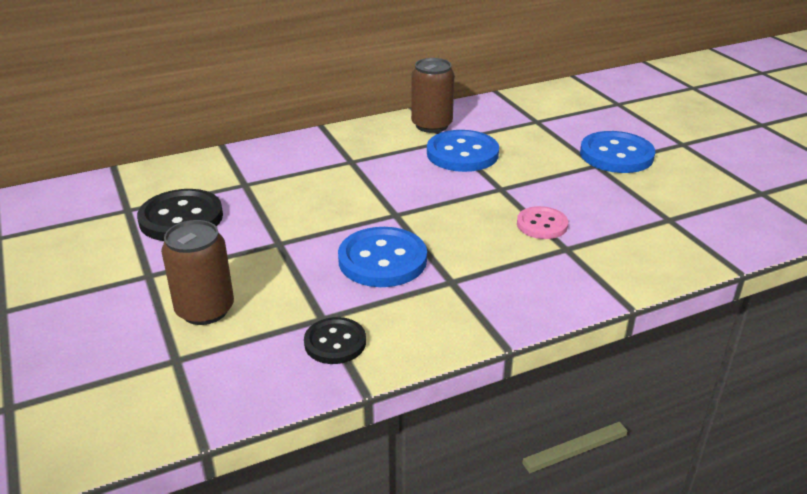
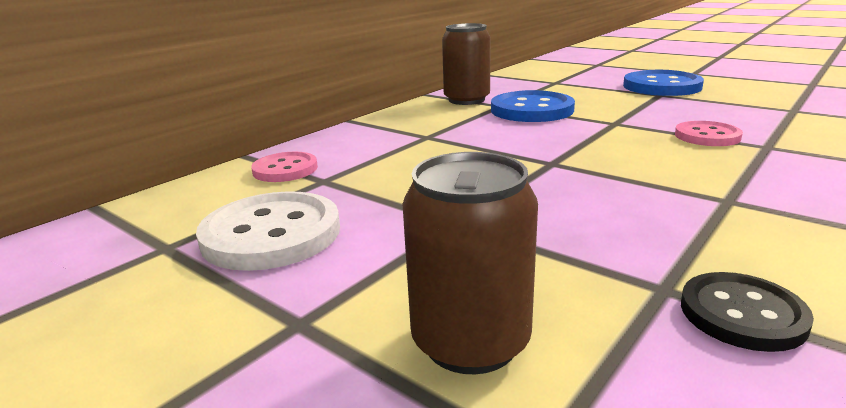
camera: 25 degrees left, 10 degrees down
(181, 218) = (271, 234): black button -> white button
(233, 167) = (285, 169): none -> pink button
(382, 260) = (615, 203): blue button -> none

